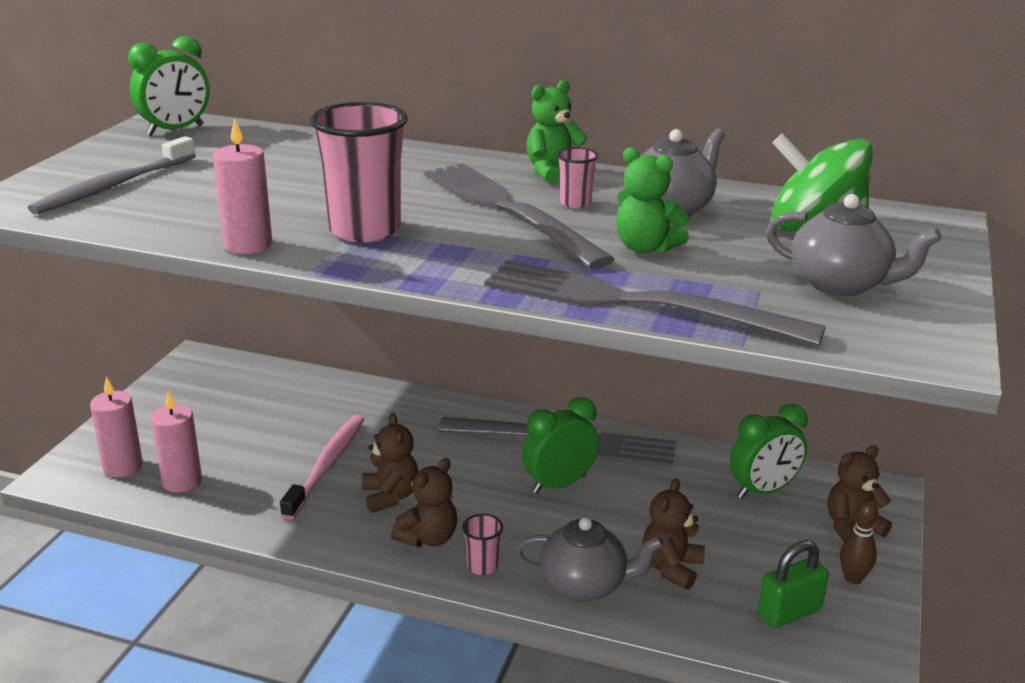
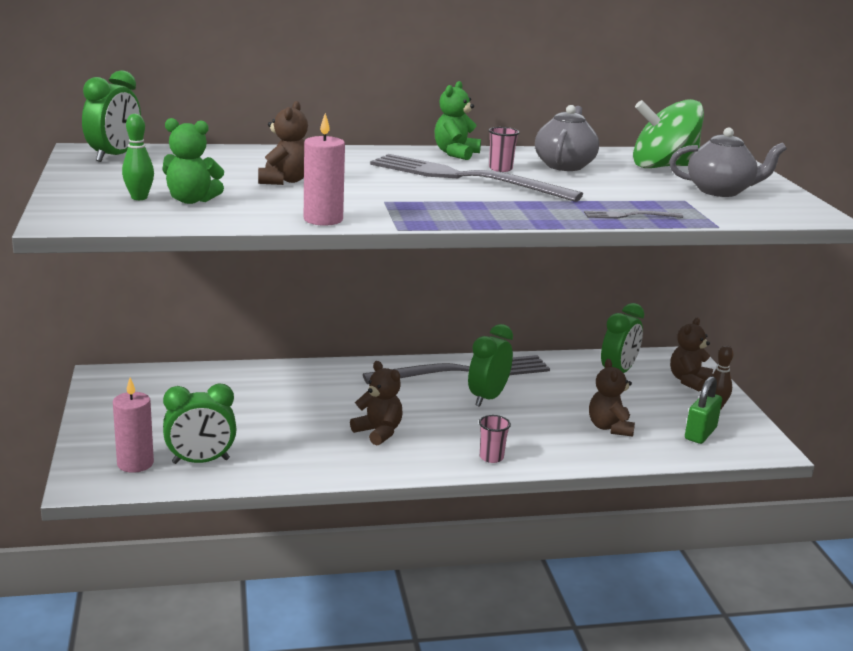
camera: 30 degrees left, 5 degrees down
(113, 186) = (139, 198): grey toothbrush -> green bowling pin
(182, 481) = (201, 461): pink candle -> green clock
(327, 465) = (307, 424): pink toothbrush -> none
(365, 230) = (390, 200): pink cup -> none
(428, 538) = (435, 450): brown teddy bear -> brown teddy bear (284, 181)
(585, 585) = (568, 451): grey teapot -> none
(636, 303) = (629, 216): grey fork -> grey fork, size x0.41
(645, 248) = (585, 187): green teddy bear -> green teddy bear (191, 200)

